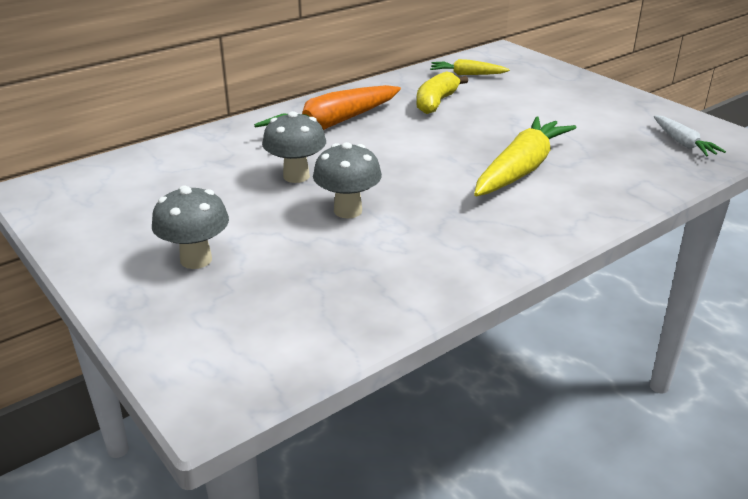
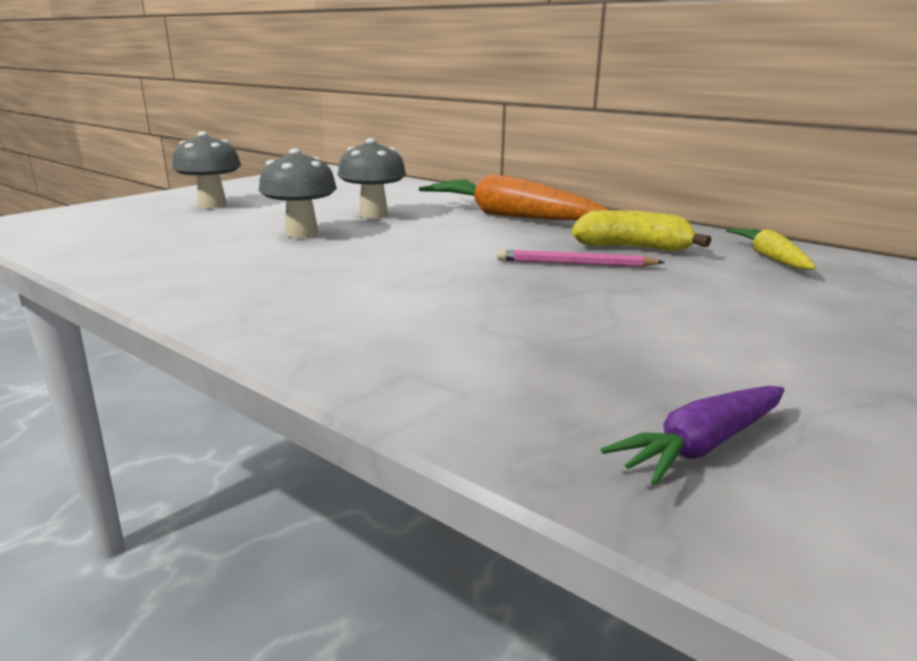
camera: 75 degrees right, 10 degrees down
(464, 124) = (575, 264): none -> pink pencil
(521, 169) = (446, 297): yellow carrot -> none
(683, 143) = (702, 445): white carrot -> purple carrot

